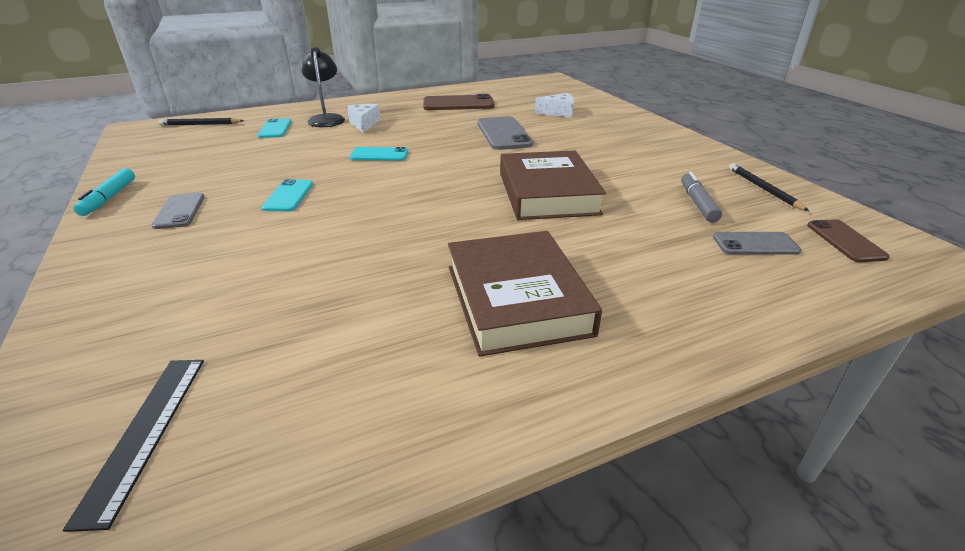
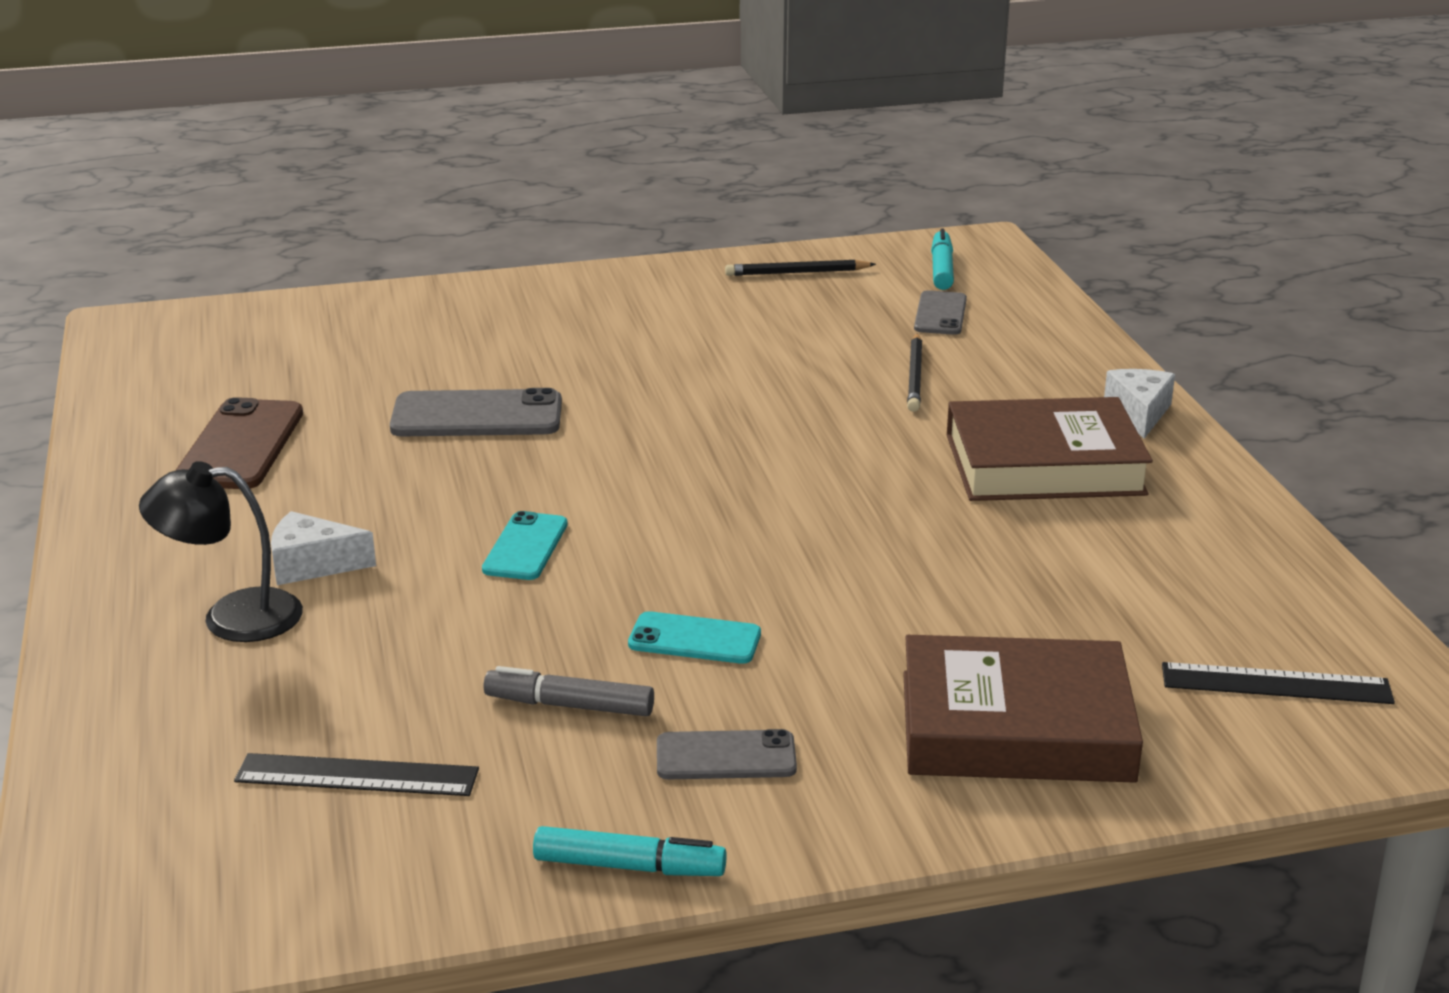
camera: 80 degrees left, 5 degrees down
(200, 124) = (137, 821): black pencil -> black pencil (915, 376)
(209, 147) = (357, 776): none -> black ruler
(275, 129) = (265, 688): turquoise phone -> none
(547, 193) = (762, 410): brown book -> brown book (1015, 726)
(558, 112) = (385, 350): white cheese -> white cheese (1139, 413)
(697, 203) = (827, 320): grey marker -> grey marker (570, 705)
(845, 241) = (941, 269): brown phone -> turquoise marker

